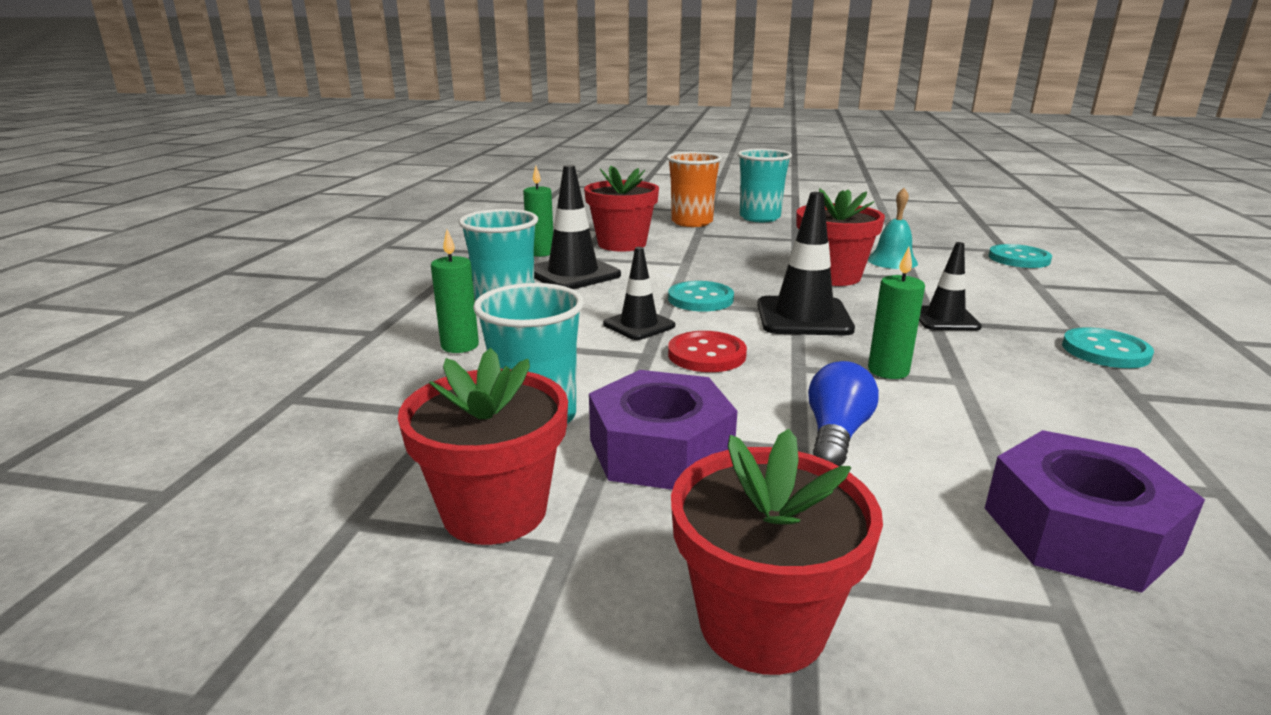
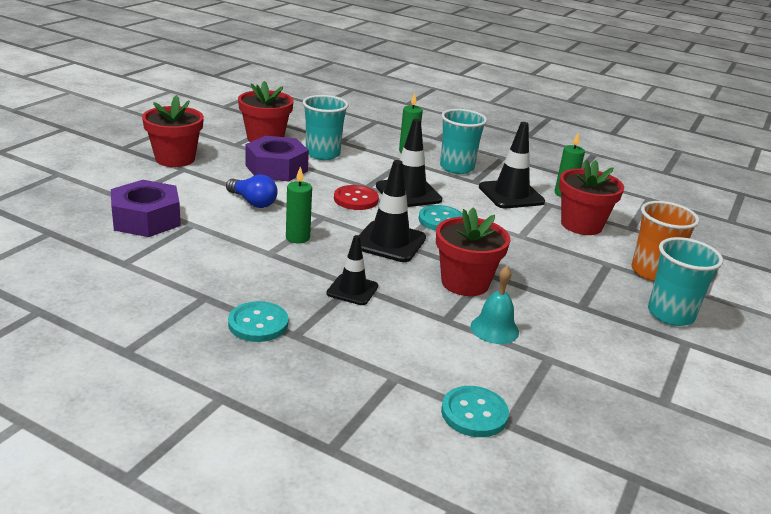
camera: 105 degrees right, 5 degrees up
(639, 325) = (408, 193): black traffic cone -> black traffic cone, size x1.59

